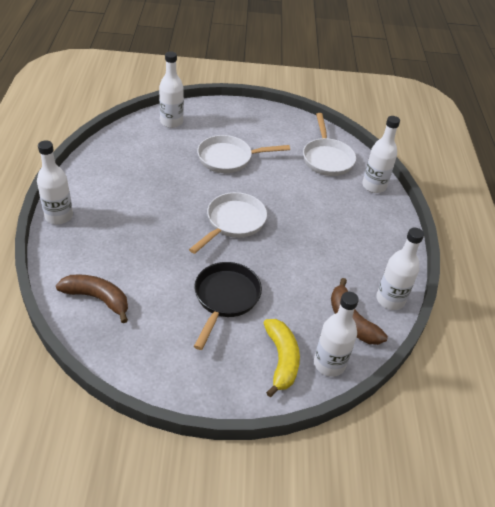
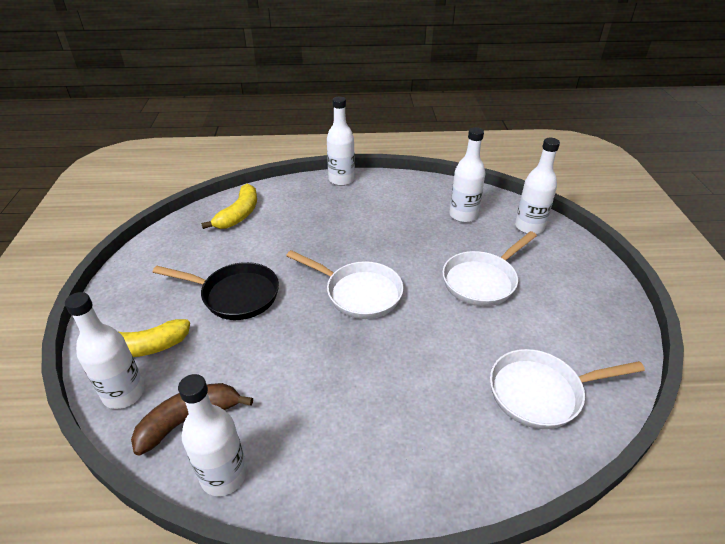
camera: 90 degrees right, 5 degrees down
(97, 298) = (239, 214): brown banana -> yellow banana
(229, 158) = (482, 281): white pan -> white pan turned 120 degrees counterclockwise
(374, 186) = (497, 466): white bottle -> white bottle (463, 215)

